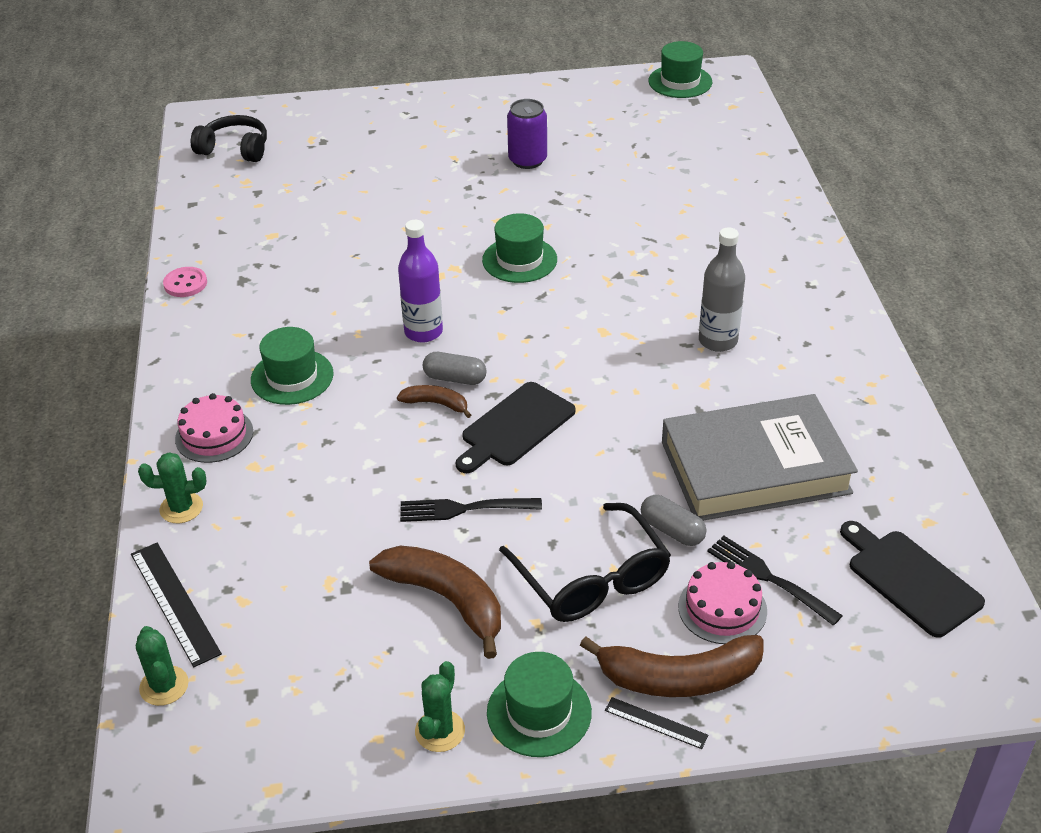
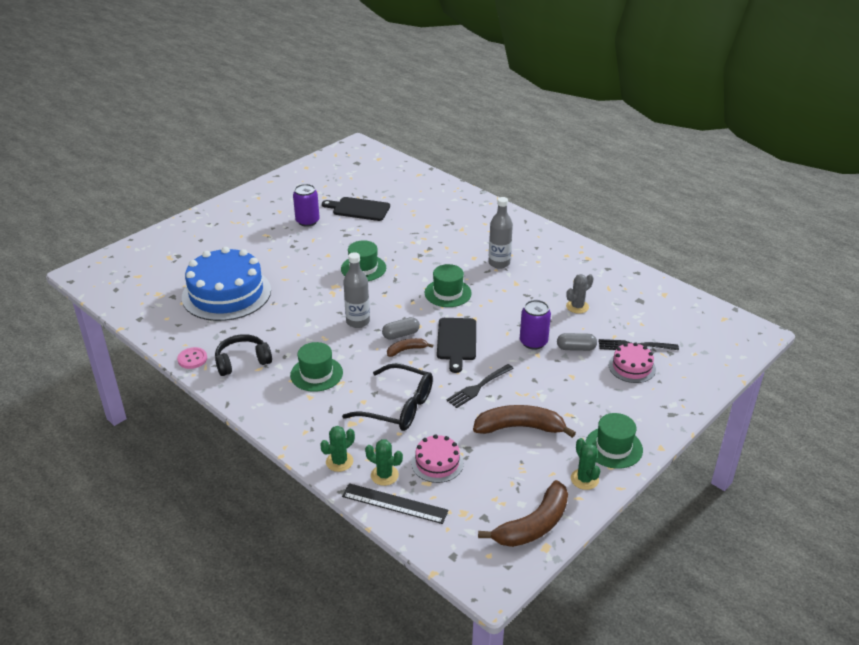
camera: 40 degrees left, 5 degrees down
(164, 686) = (439, 540): green cactus -> green cactus (384, 475)
(214, 435) = (311, 420): pink cake -> pink cake (437, 463)
(235, 149) = (128, 280): black headphones -> black headphones (242, 361)
(317, 216) = (226, 293): none -> blue cake
(423, 332) = (358, 321): purple bottle -> grey bottle
(591, 577) = (567, 384): black glasses -> black glasses (397, 407)
(620, 486) = (533, 342): none -> purple can
(656, 723) = (661, 423): black ruler -> none
(679, 678) = (648, 402): brown banana -> brown banana (533, 525)
(680, 82) = (339, 156): green hat -> green hat (448, 293)
(755, 467) = (577, 307): grey book -> grey cactus
(910, 579) = (683, 319): black cutting board -> black cutting board (359, 209)

